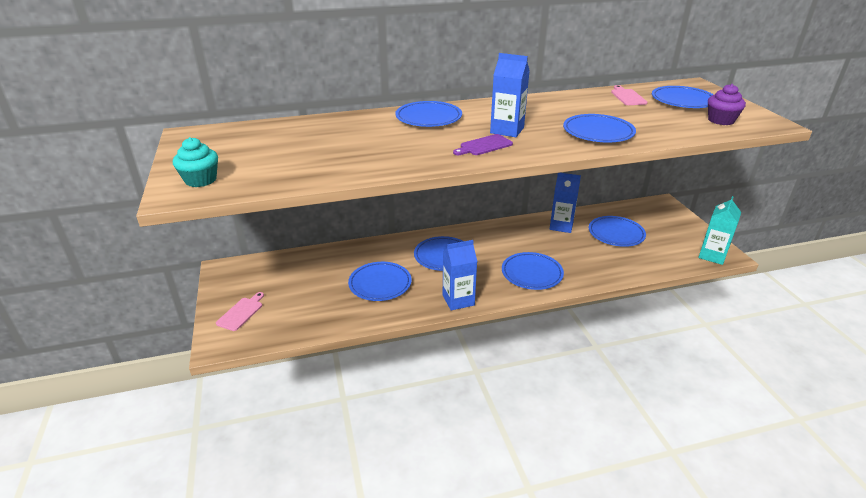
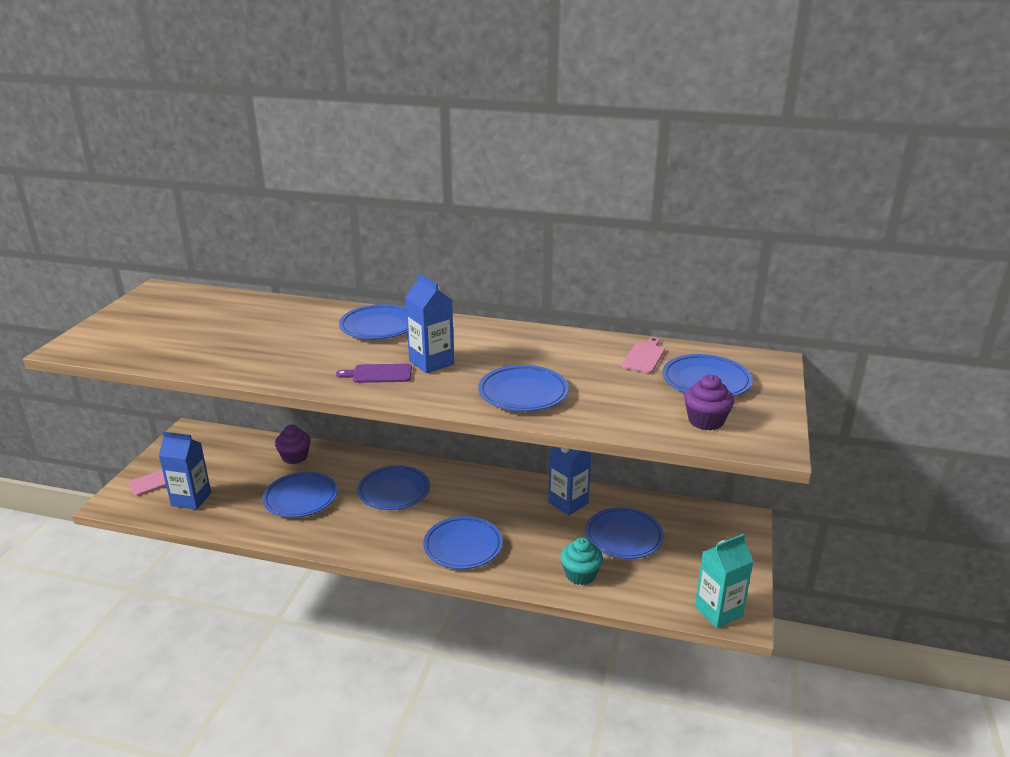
camera: 30 degrees right, 5 degrees down
(200, 180) = (104, 339): turquoise cupcake -> turquoise cupcake (580, 574)
(339, 258) = (295, 457): none -> purple cupcake
(458, 300) = (353, 545): blue carton -> blue carton (191, 499)

